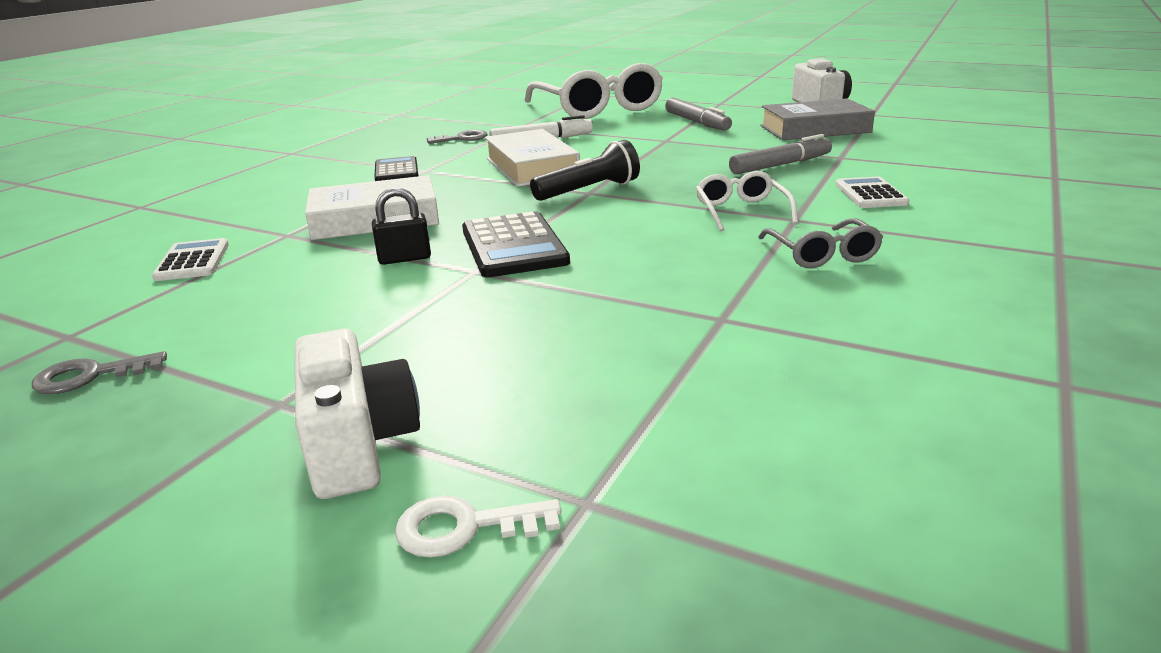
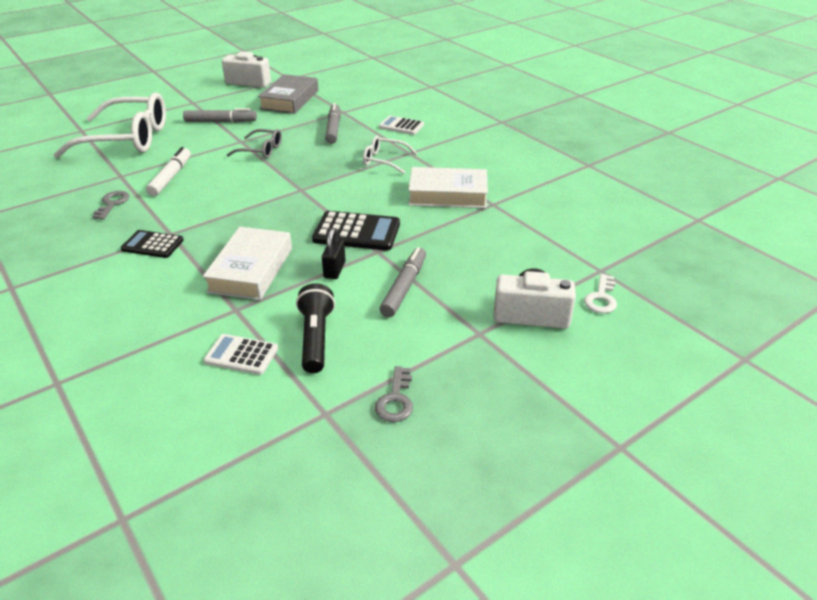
camera: 65 degrees left, 10 degrees up
(386, 311) = (404, 287): none -> grey marker
(531, 167) = (226, 195): white book -> white book (448, 194)
(589, 190) = (298, 189): black flashlight -> black flashlight (316, 338)
(821, 254) = (454, 162): grey glasses -> grey glasses (260, 150)

